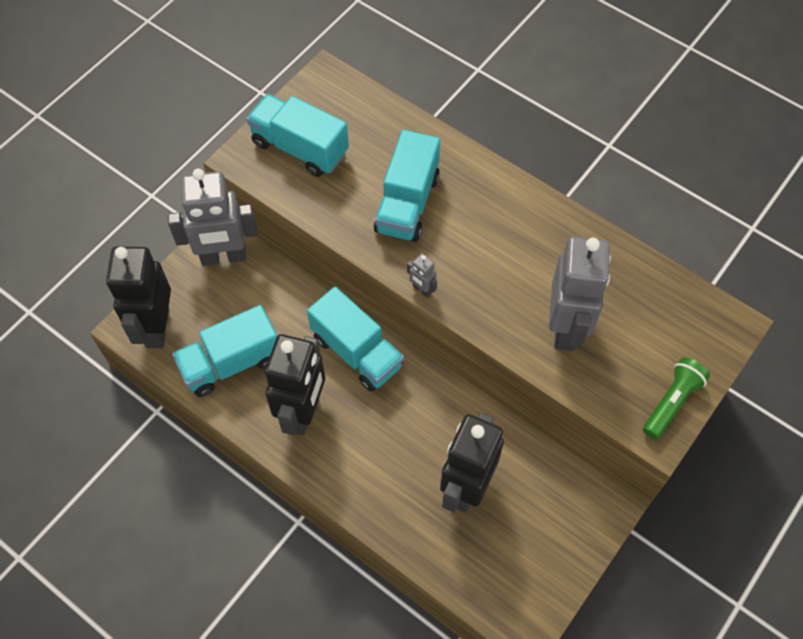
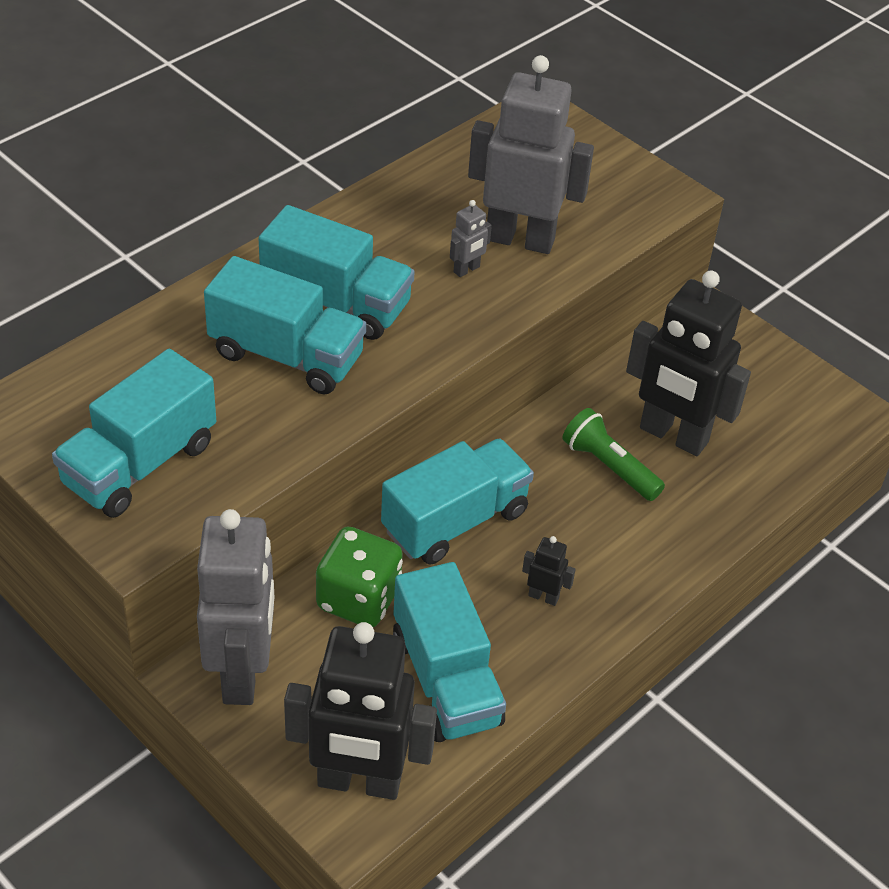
camera: 85 degrees left, 15 degrees down
(285, 306) = (358, 599): none -> green dice
(303, 412) = (543, 596): black robot -> black robot, size x0.40
(422, 289) = (436, 362): grey robot -> grey robot (467, 270)
(464, 223) = (336, 303): none -> turquoise truck
(671, 402) = (632, 176): green flashlight -> green flashlight (609, 467)

